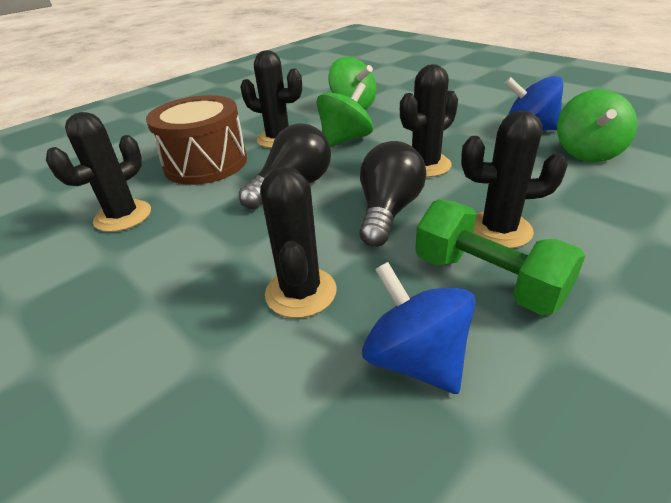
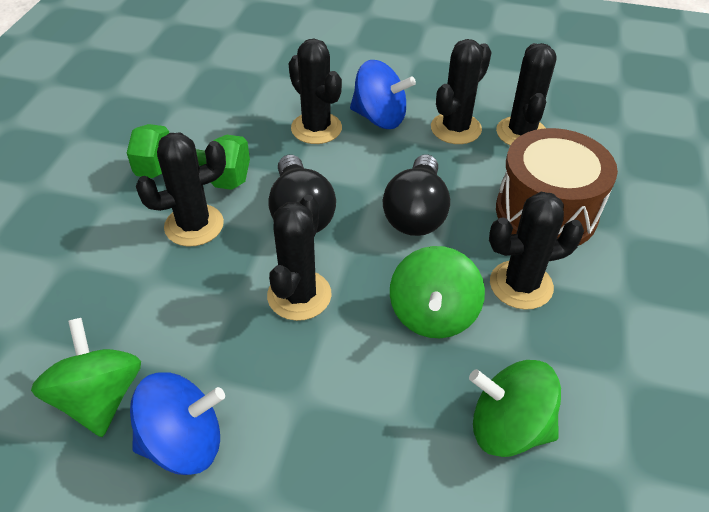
camera: 145 degrees right, 10 degrees up
(166, 239) = (456, 128): none -> black cactus
(415, 359) = (223, 119): blue spinning top -> blue spinning top (379, 118)

